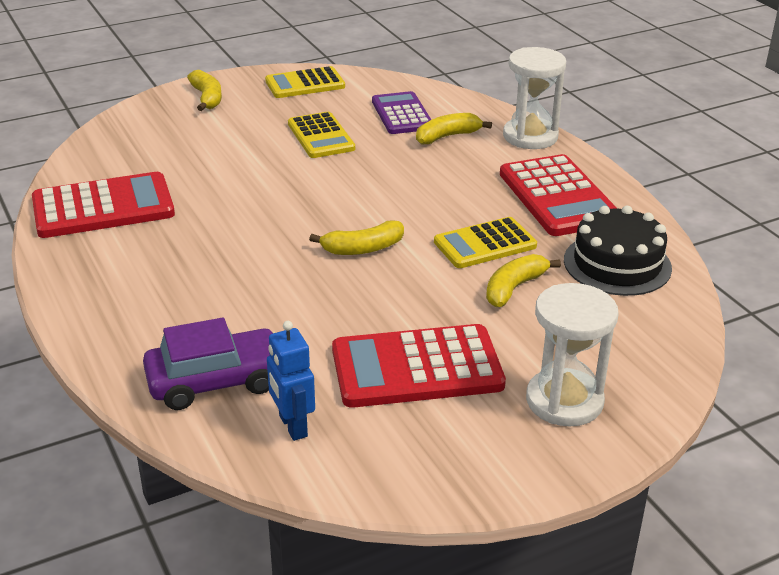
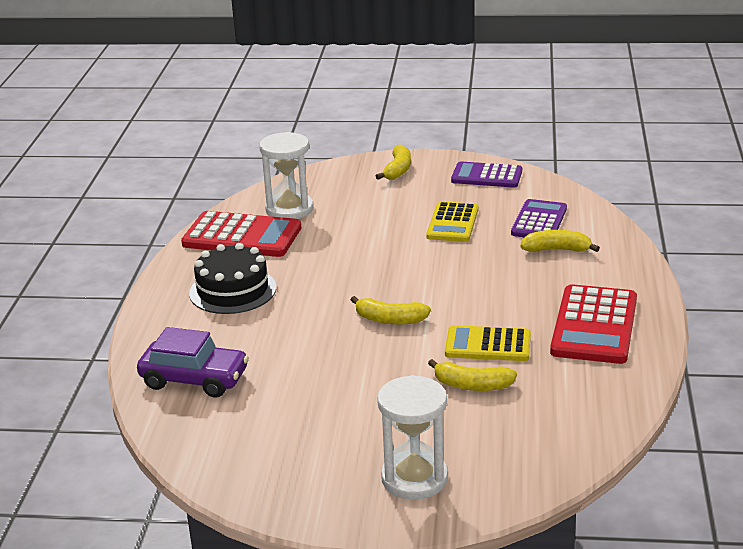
camera: 35 degrees right, 5 degrees down
(292, 426) = (211, 425): blue robot -> none
(305, 84) = (486, 176): yellow calculator -> purple calculator
(417, 368) = (334, 417): red calculator -> none
(514, 288) = (472, 385): yellow banana -> yellow banana turned 150 degrees counterclockwise
(530, 136) = (630, 268): white hourglass -> white hourglass (289, 209)
(617, 264) = (580, 394): black cake -> black cake (232, 290)

